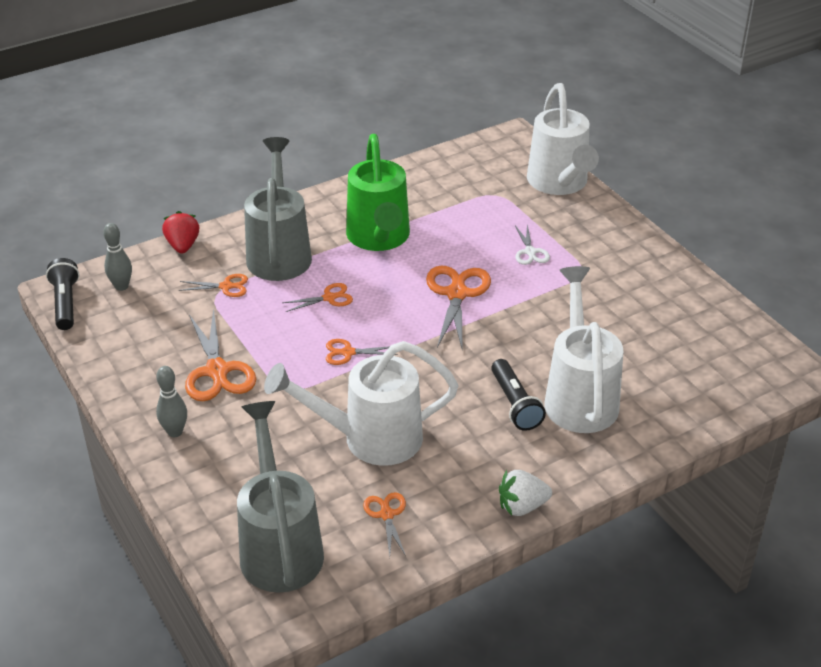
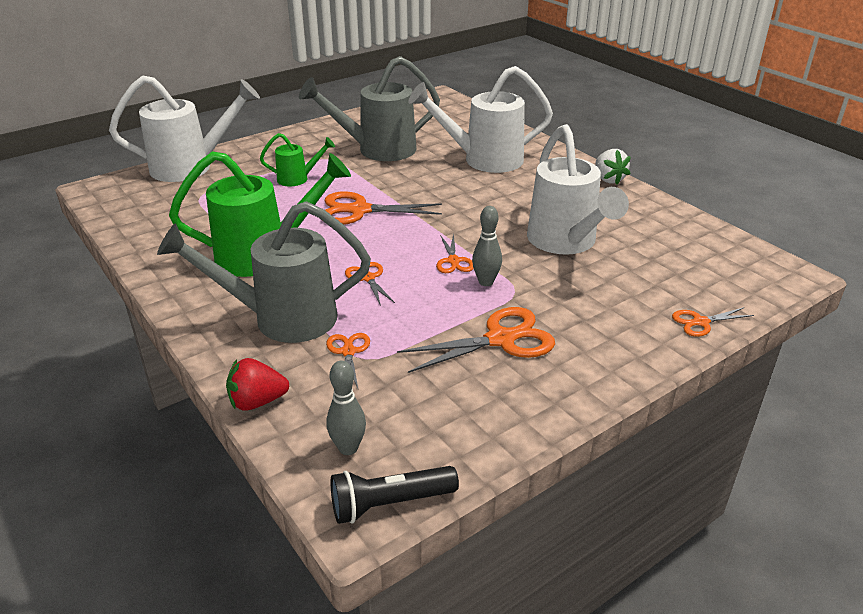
camera: 95 degrees left, 5 degrees down
(175, 432) = (604, 356): grey bowling pin -> grey bowling pin (486, 282)
(279, 546) = (713, 276): grey watering can -> grey watering can (378, 150)
(386, 514) = (647, 230): orange scissors -> orange scissors (700, 322)
(515, 404) = (501, 183): black flashlight -> none
(530, 252) = (297, 179): white scissors -> green watering can

